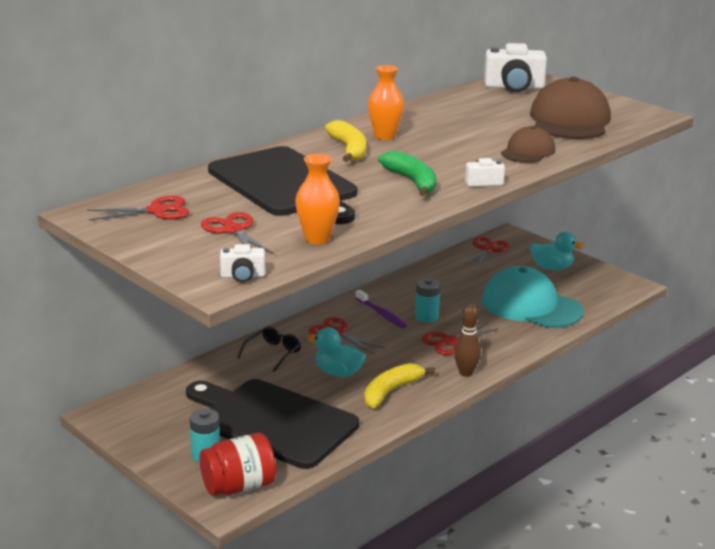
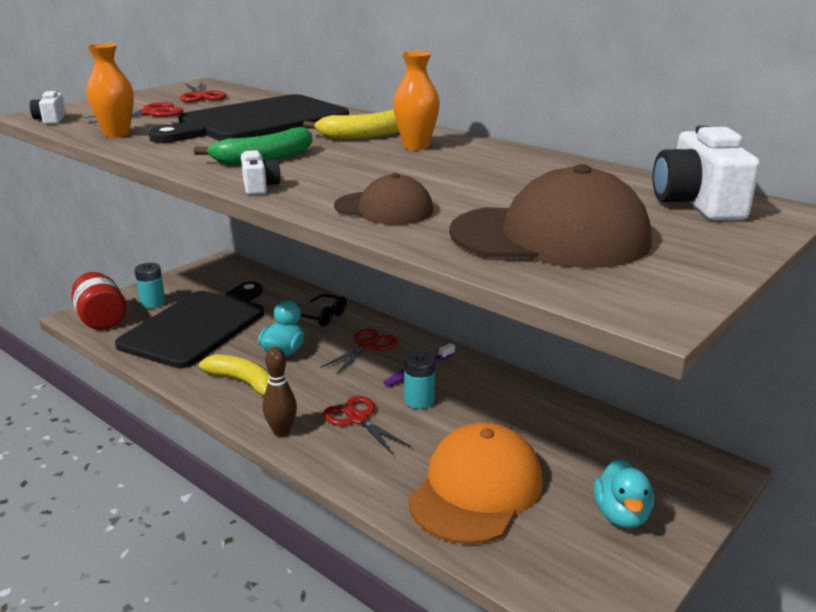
camera: 85 degrees right, 0 degrees up
(487, 249) = (649, 448): red scissors -> none
(531, 306) = (476, 489): turquoise cap -> orange cap

